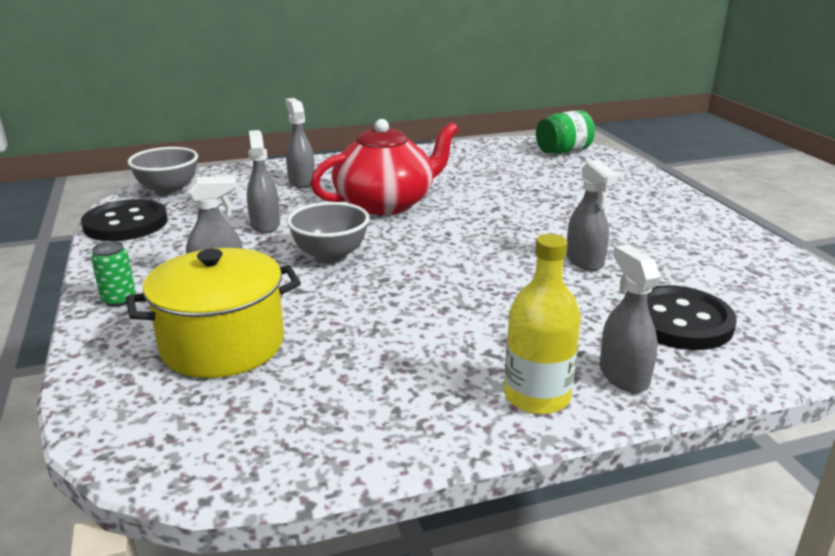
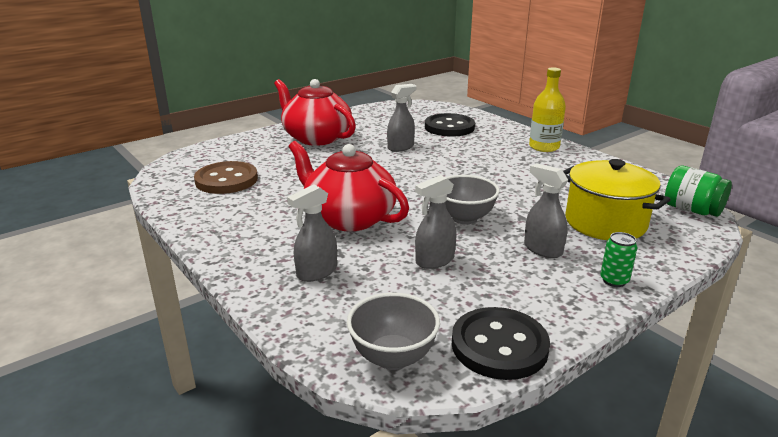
camera: 110 degrees left, 0 degrees up
(518, 164) = (226, 180): none -> brown button
(563, 151) = (184, 167): green jar -> green jar (692, 210)
(623, 375) = (508, 134): grey spray bottle -> none
(642, 213) = (316, 138): none -> red teapot

